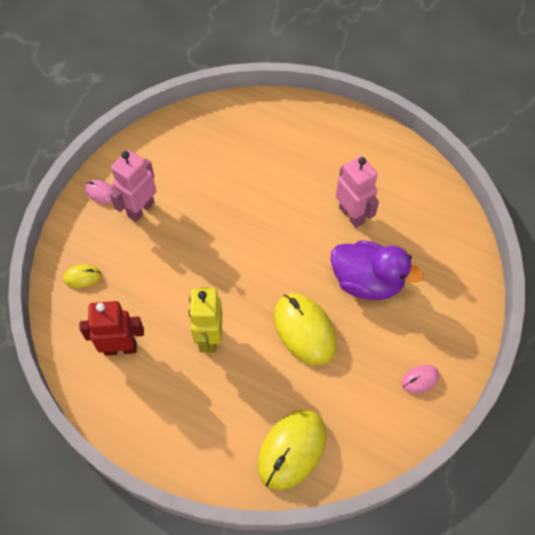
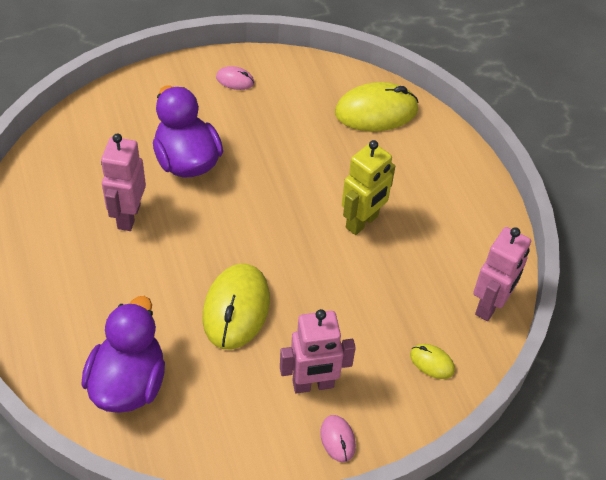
camera: 140 degrees left, 10 degrees down
(73, 347) = (490, 305): none -> pink robot
(120, 348) = (447, 272): red robot -> none
(237, 134) = (128, 383): none -> purple duck
(304, 330) = (279, 169): yellow mouse -> yellow mouse (236, 309)

